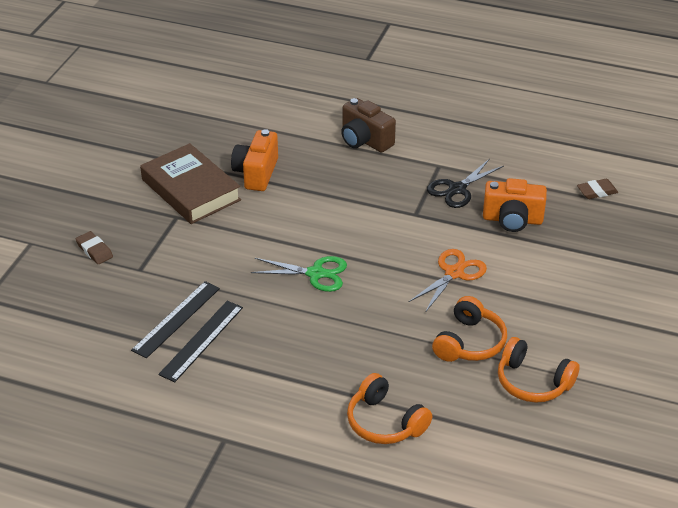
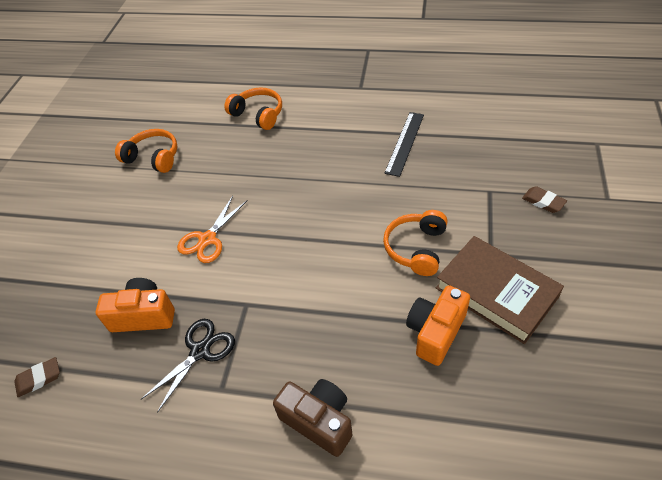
camera: 175 degrees right, 10 degrees up
(176, 319) = (433, 155): black ruler -> none
(256, 173) = (435, 332): orange camera -> orange camera turned 150 degrees counterclockwise
(316, 273) = (332, 216): green scissors -> none
(469, 342) = (197, 178): orange headphones -> orange headphones (416, 248)

